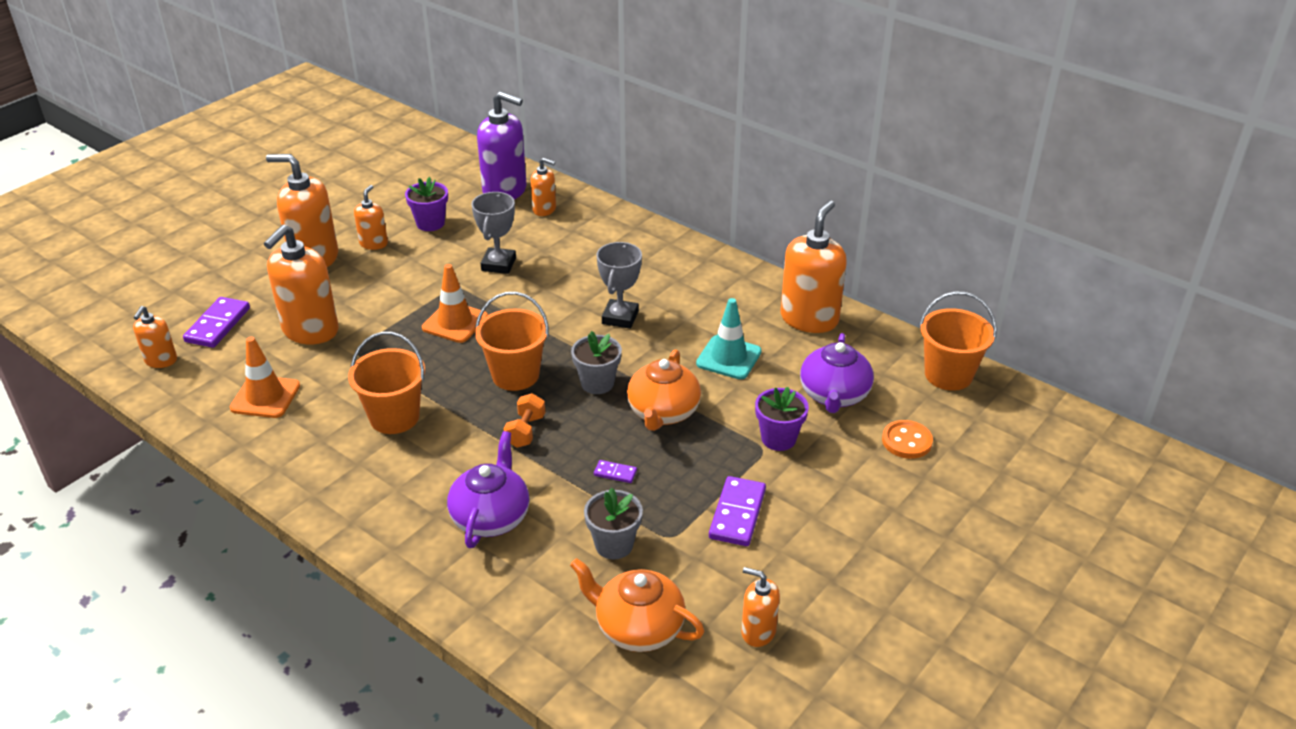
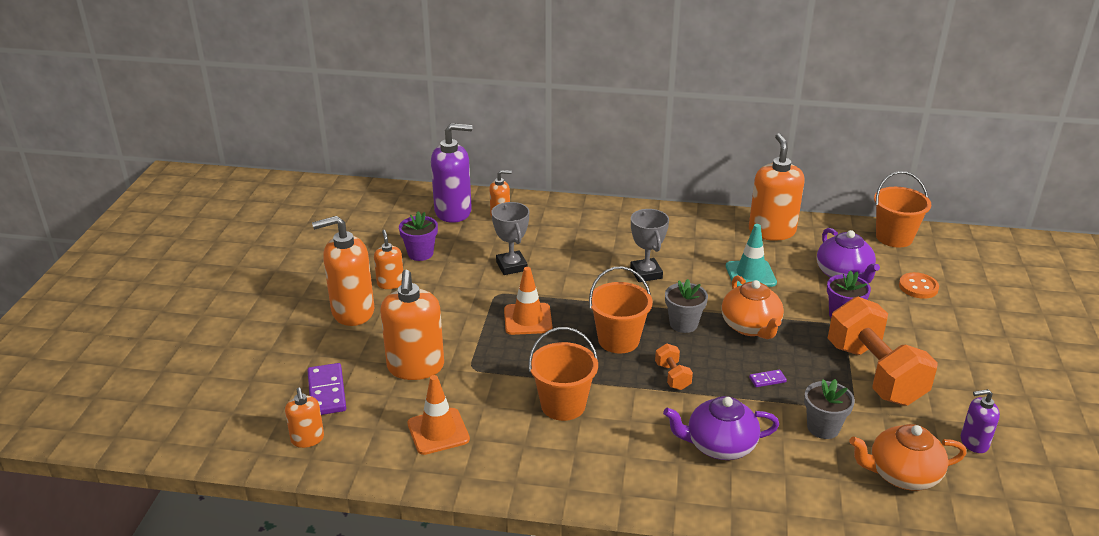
camera: 30 degrees left, 5 degrees down
(491, 517) = (719, 446): purple teapot -> purple teapot turned 75 degrees counterclockwise
(737, 514) = (874, 374): purple domino -> orange dumbbell
(758, 631) = (974, 442): orange soap dispenser -> purple soap dispenser

